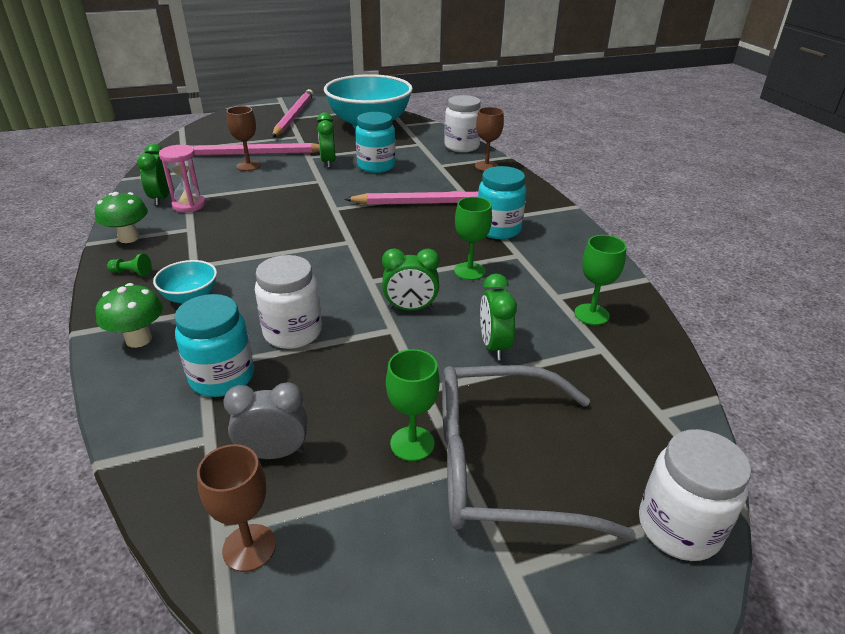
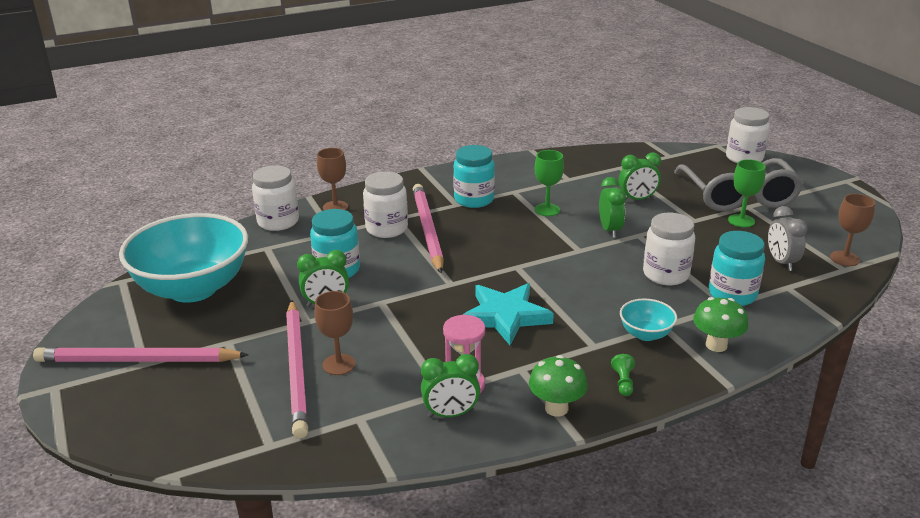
camera: 95 degrees left, 5 degrees down
(268, 228) = (505, 316): none -> turquoise star
(441, 185) = (386, 229): none -> white jar
(591, 314) = (584, 168): green goblet -> none

